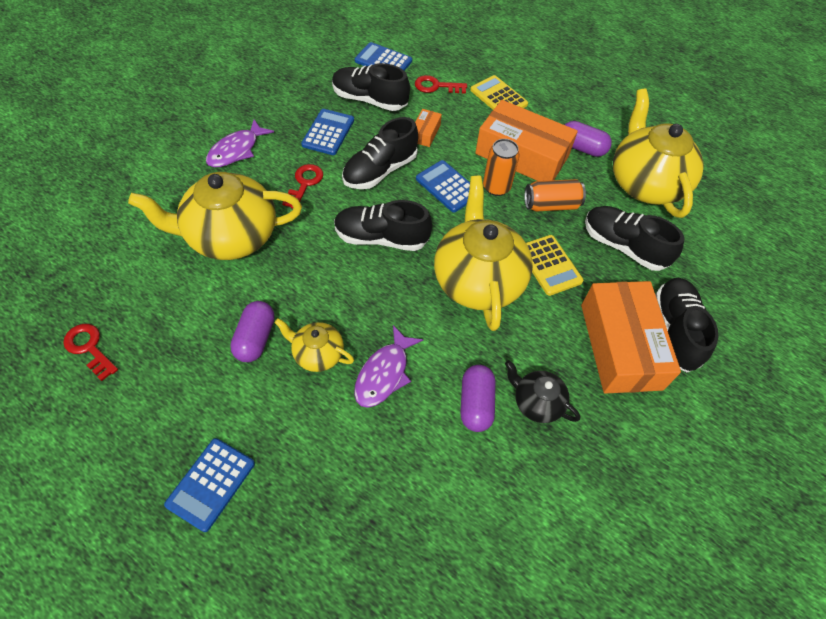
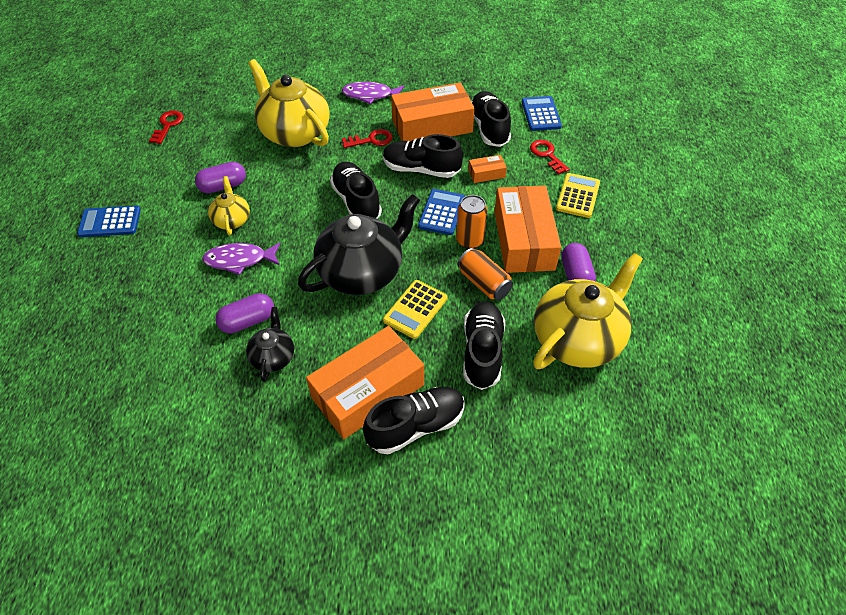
camera: 60 degrees right, 5 degrees down
(328, 132) = (432, 126): blue calculator -> orange box
(478, 280) = (362, 272): yellow teapot -> black teapot

